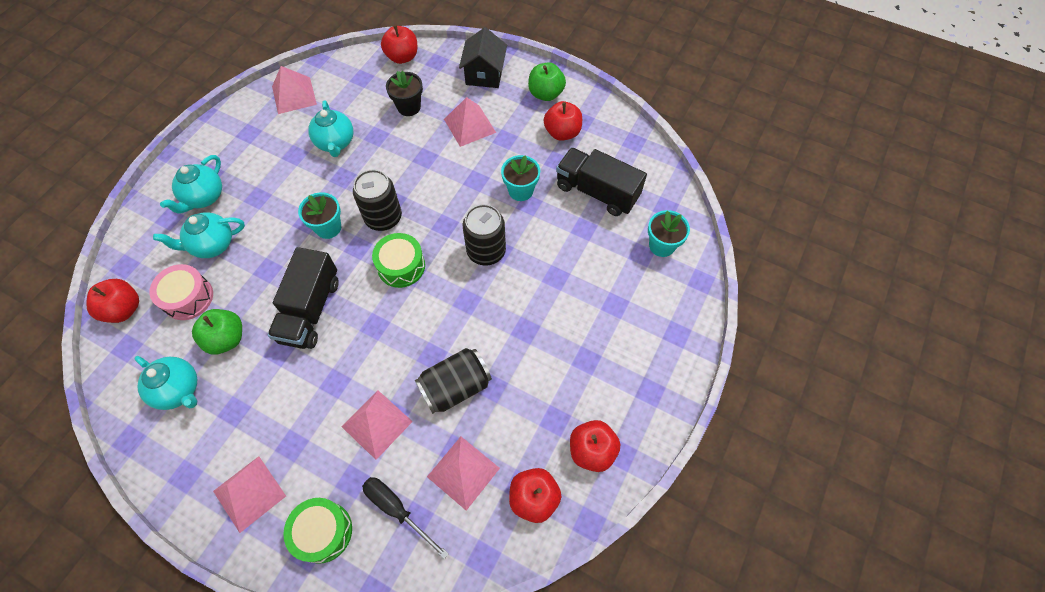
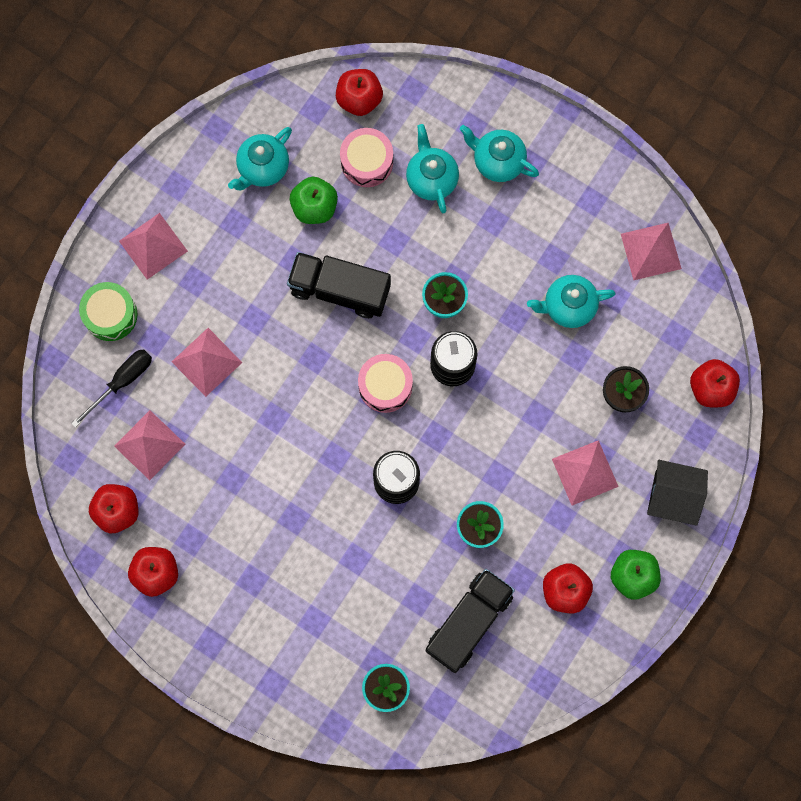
camera: 95 degrees right, 15 degrees up
(401, 266) = (385, 386): green drum -> pink drum
(455, 387) = (237, 441): black can -> none

